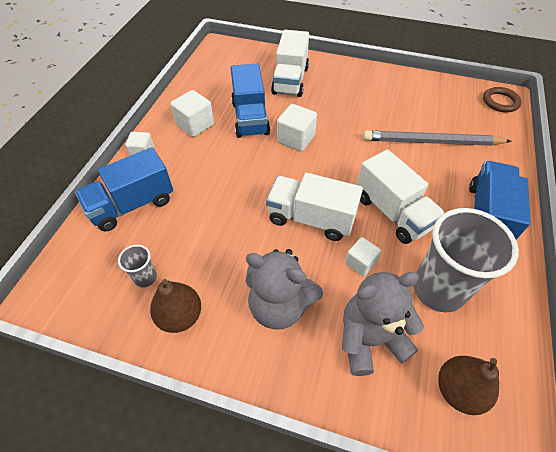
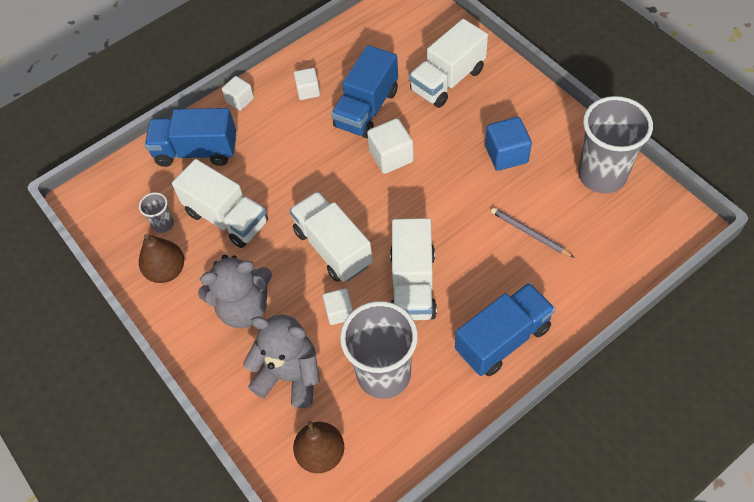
camera: 40 degrees right, 5 degrees up
(195, 125) = (308, 91): white cube -> white cube, size x0.65
(202, 242) = (227, 218): none -> white truck
(280, 306) = (244, 307): grey teddy bear -> grey teddy bear turned 75 degrees counterclockwise
(369, 105) = (506, 154): none -> blue cube
(432, 142) = (530, 234): grey pencil -> grey pencil, size x0.53
(435, 92) = (602, 175): none -> grey cup
(500, 102) = (668, 227): brown ring -> none

